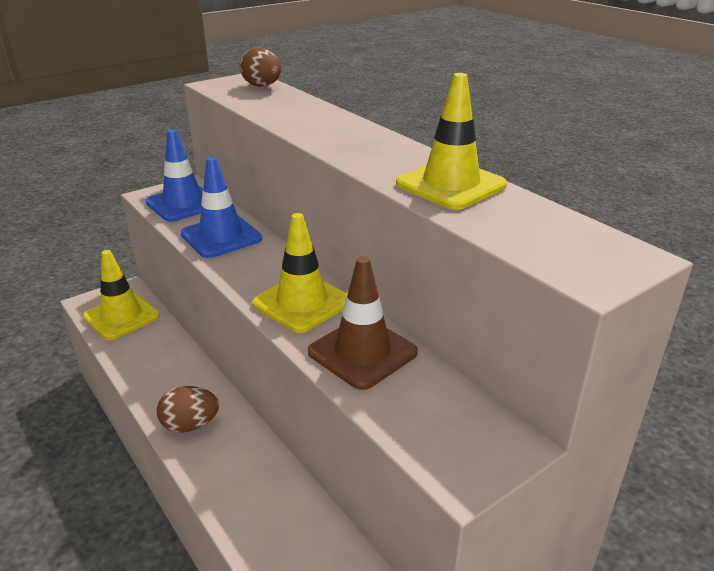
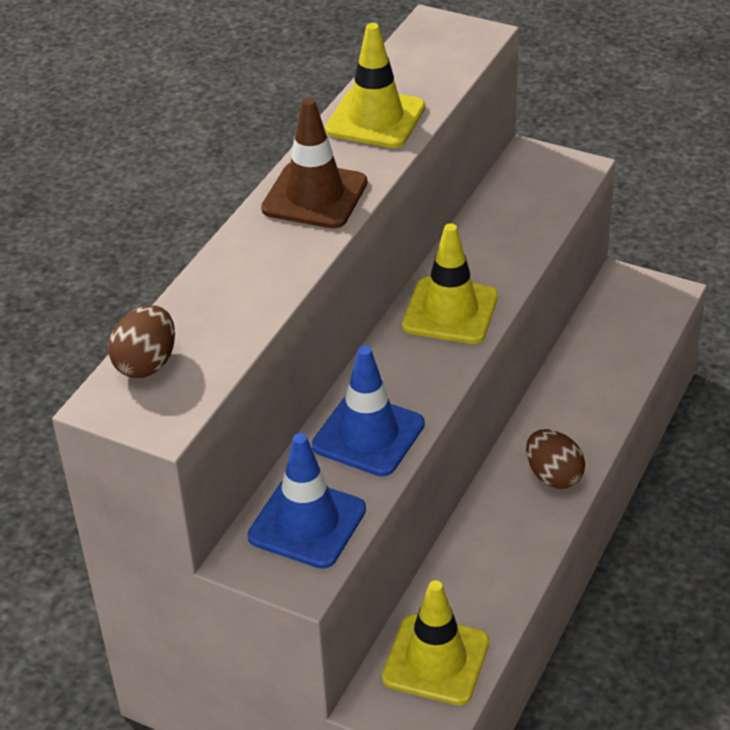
camera: 115 degrees left, 10 degrees up
(362, 352) = (492, 248): brown traffic cone -> brown traffic cone (315, 196)

